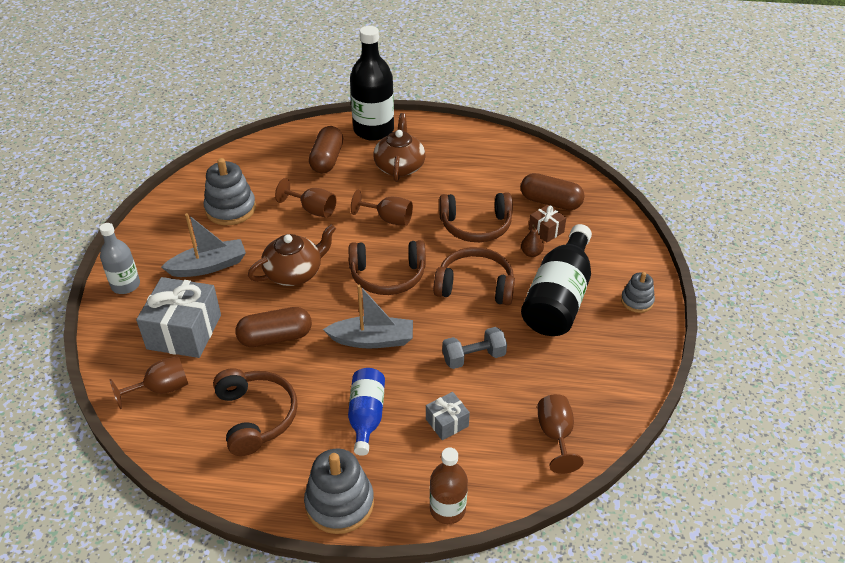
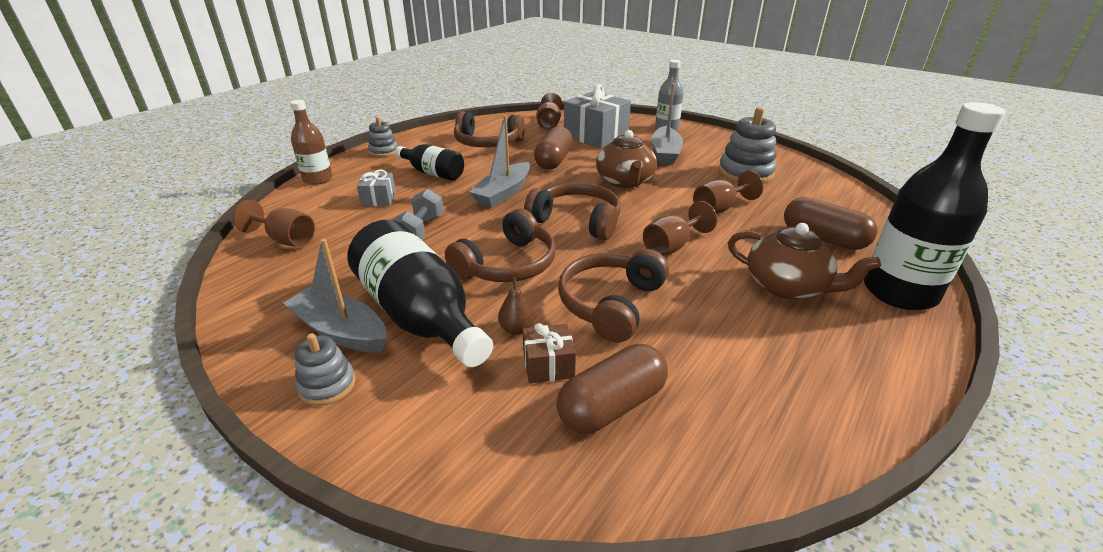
camera: 120 degrees right, 10 degrees down
(339, 503) = (383, 151): grey stacking toy -> grey stacking toy, size x0.58
(366, 416) = (433, 173): blue bottle -> black bottle
(387, 276) = (577, 221): brown headphones -> brown headphones turned 90 degrees clockwise
(602, 324) = (340, 331): none -> grey boat

